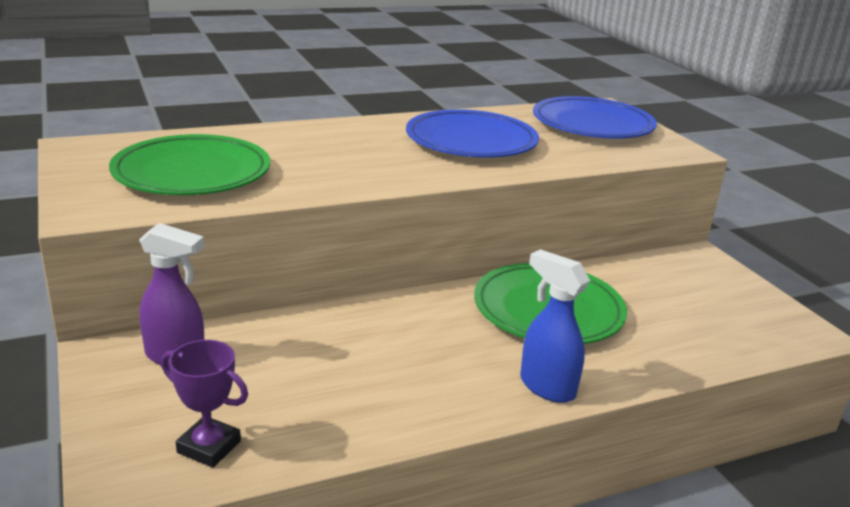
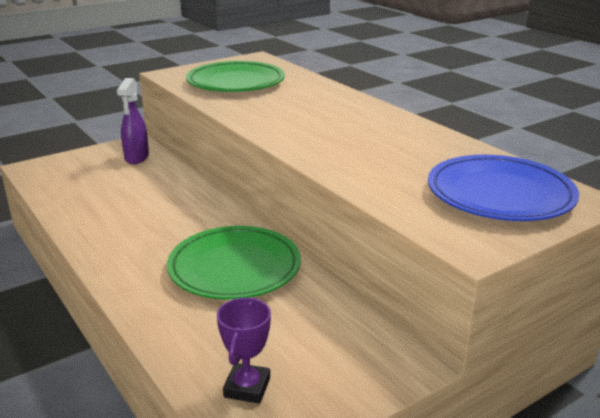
camera: 80 degrees right, 0 degrees up
(209, 447) = (58, 179): purple trophy -> purple trophy (247, 387)
(471, 141) = (377, 144): blue plate -> none
(546, 387) = (122, 271): blue spray bottle -> none

